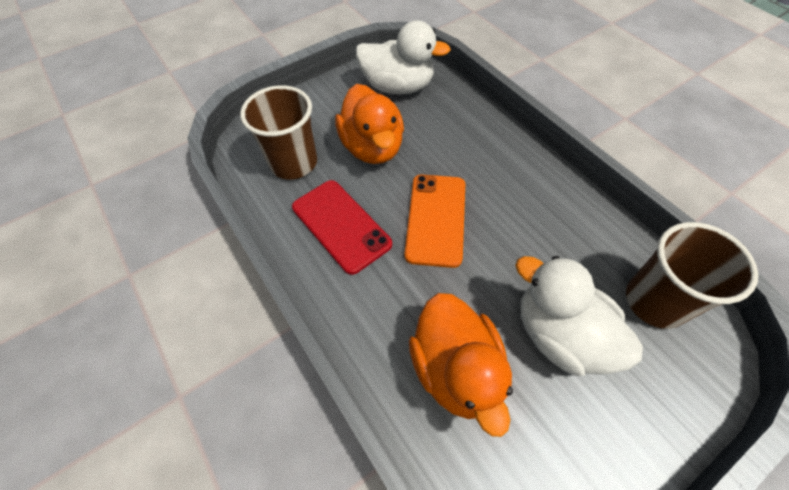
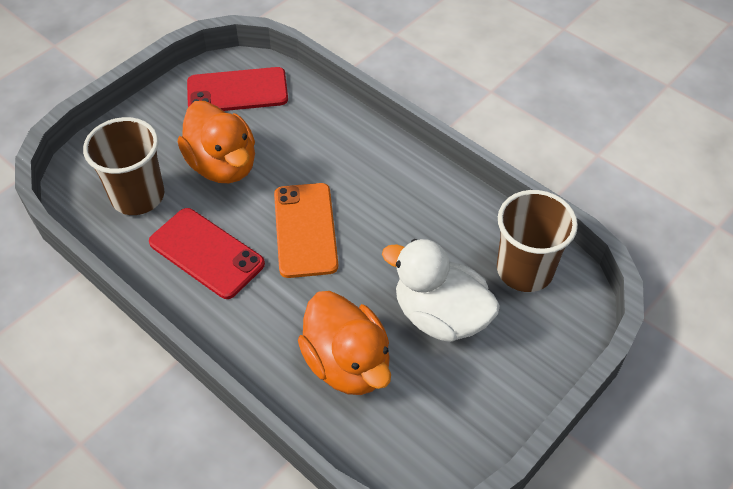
camera: 15 degrees left, 5 degrees down
(398, 87) = (237, 91): white duck -> red phone

